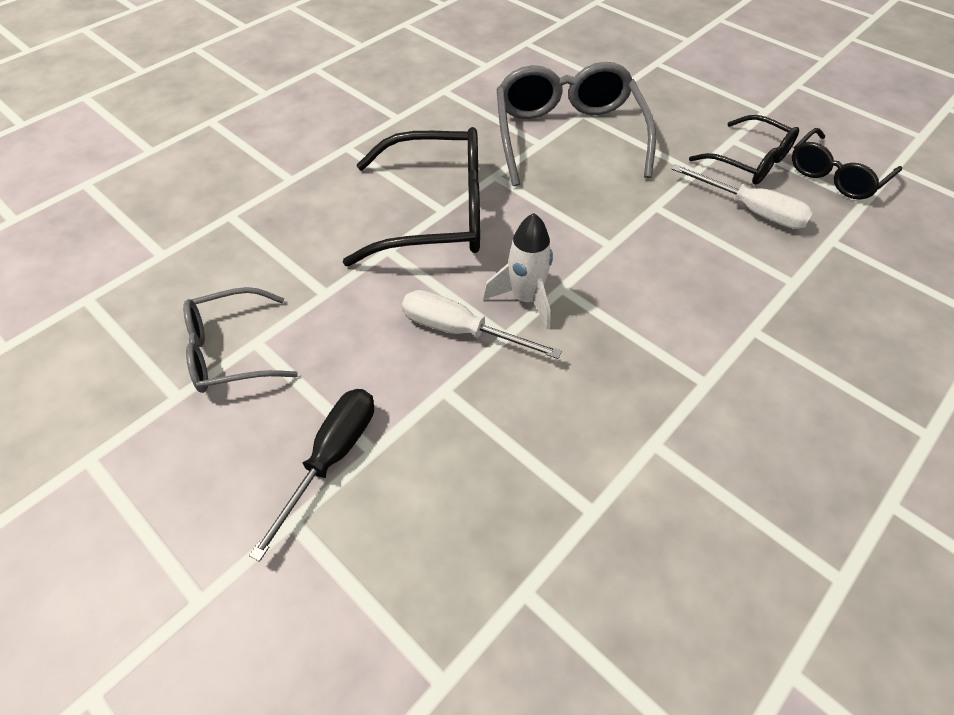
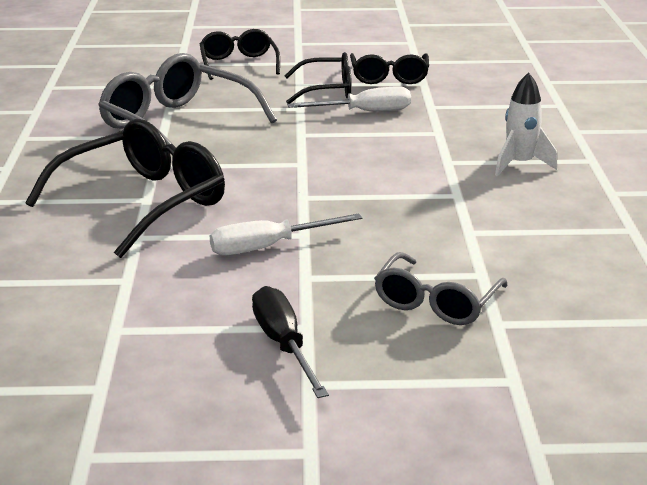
camera: 45 degrees left, 25 degrees down
(231, 351) = (103, 344): grey glasses -> grey glasses (436, 302)
(525, 299) = (287, 212): white rocket -> white rocket (519, 164)
(707, 86) = (238, 64): none -> black glasses

